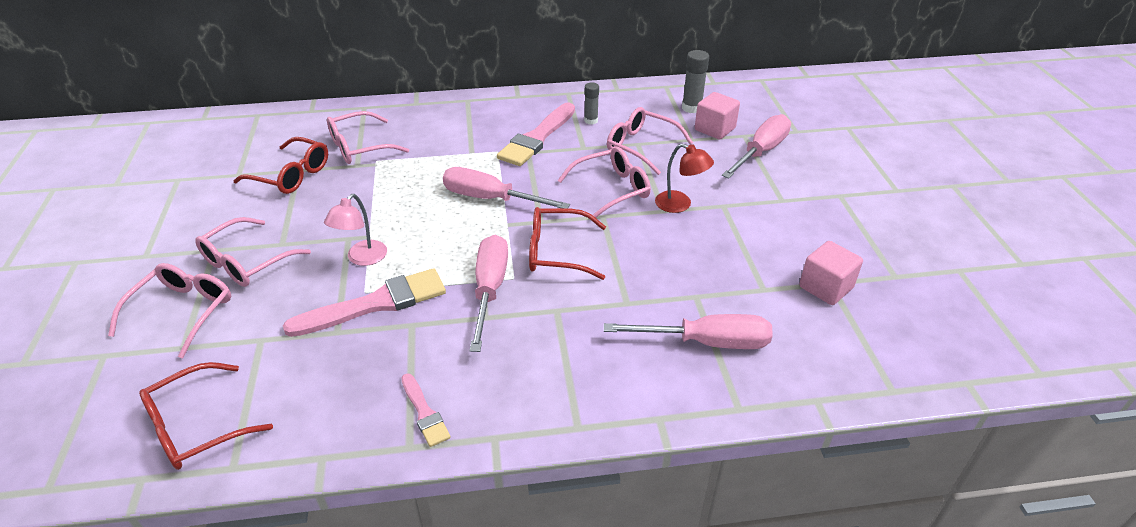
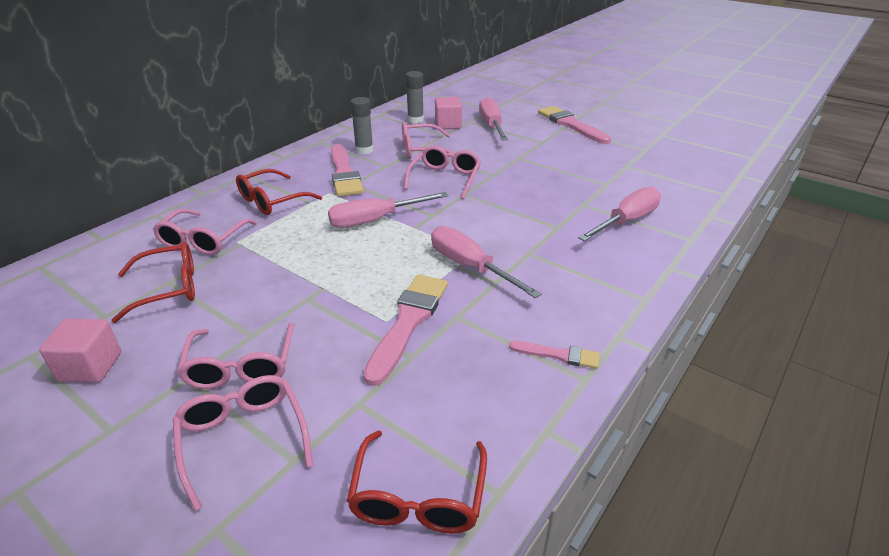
camera: 45 degrees left, 5 degrees down
(362, 258) = (344, 303): pink lamp -> none
(557, 252) = (473, 225): red glasses -> red glasses (272, 201)
(591, 121) = (364, 150): grey glue stick -> grey glue stick, size x1.51
(680, 205) = (497, 168): red lamp -> none
(825, 287) = (629, 169): pink cube -> pink cube (90, 367)
(858, 195) = (571, 125): none -> pink brush

